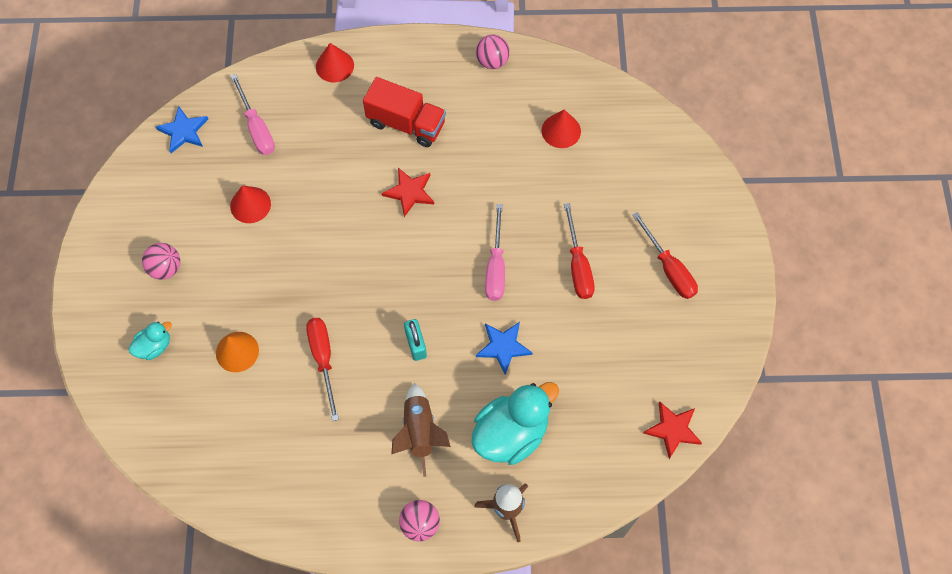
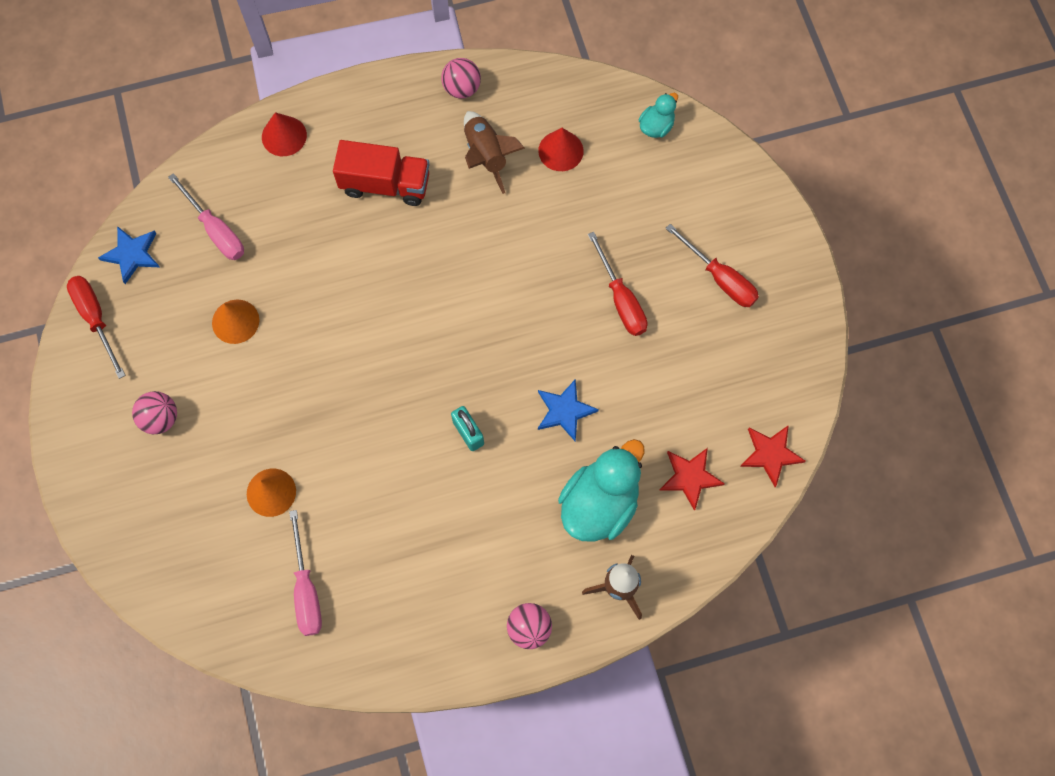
camera: 15 degrees left, 5 degrees up
(154, 346) = (175, 510): turquoise duck -> turquoise duck (656, 126)
(250, 205) = (235, 321): red cone -> orange cone
(323, 359) = (370, 476): red screwdriver -> red screwdriver (96, 319)
(410, 192) = (412, 262): red star -> red star (690, 477)
(419, 432) = (500, 529): brown rocket -> brown rocket (486, 156)
(495, 267) = (531, 323): pink screwdriver -> pink screwdriver (306, 589)

